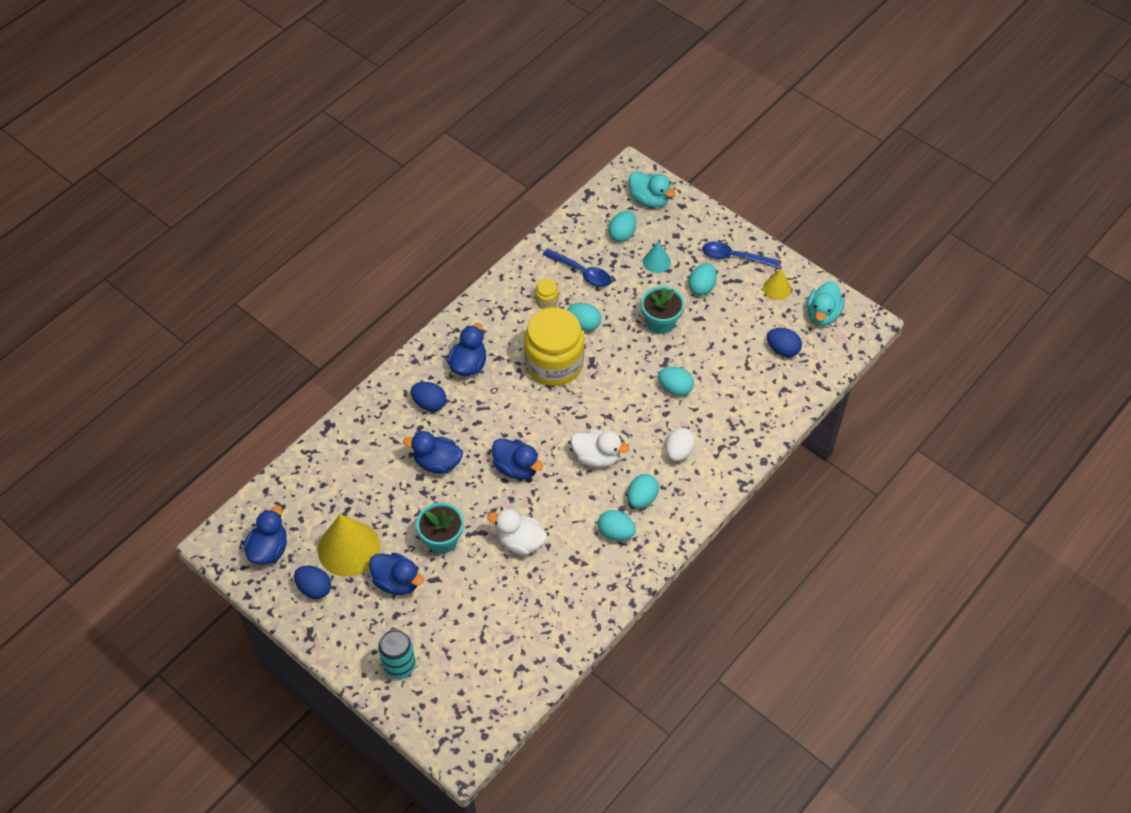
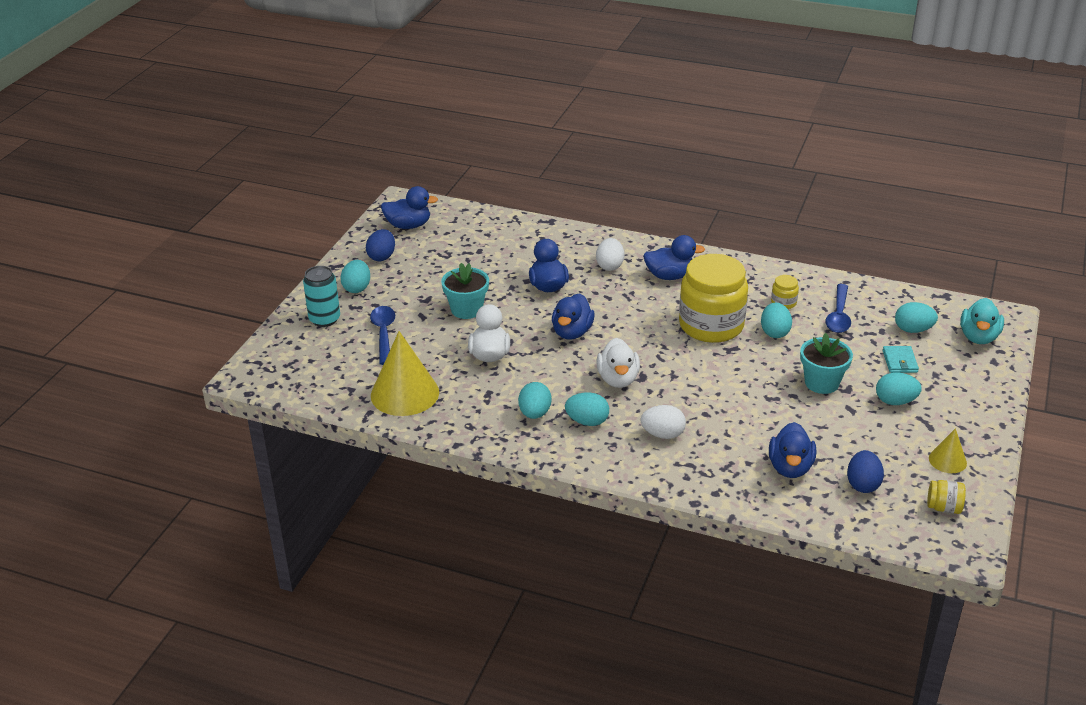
camera: 70 degrees right, 20 degrees down
(349, 548) = (430, 263): yellow cone -> yellow cone (405, 393)
(397, 582) = (409, 296): blue duck -> blue duck (790, 467)
(429, 403) = (609, 266): blue egg -> white egg
(656, 261) = (900, 361): turquoise cone -> turquoise wallet
(675, 388) = (743, 413): turquoise egg -> turquoise egg (357, 288)
(734, 257) = (961, 416): blue spoon -> blue spoon (383, 334)
(822, 314) = (943, 507): turquoise duck -> yellow jar

